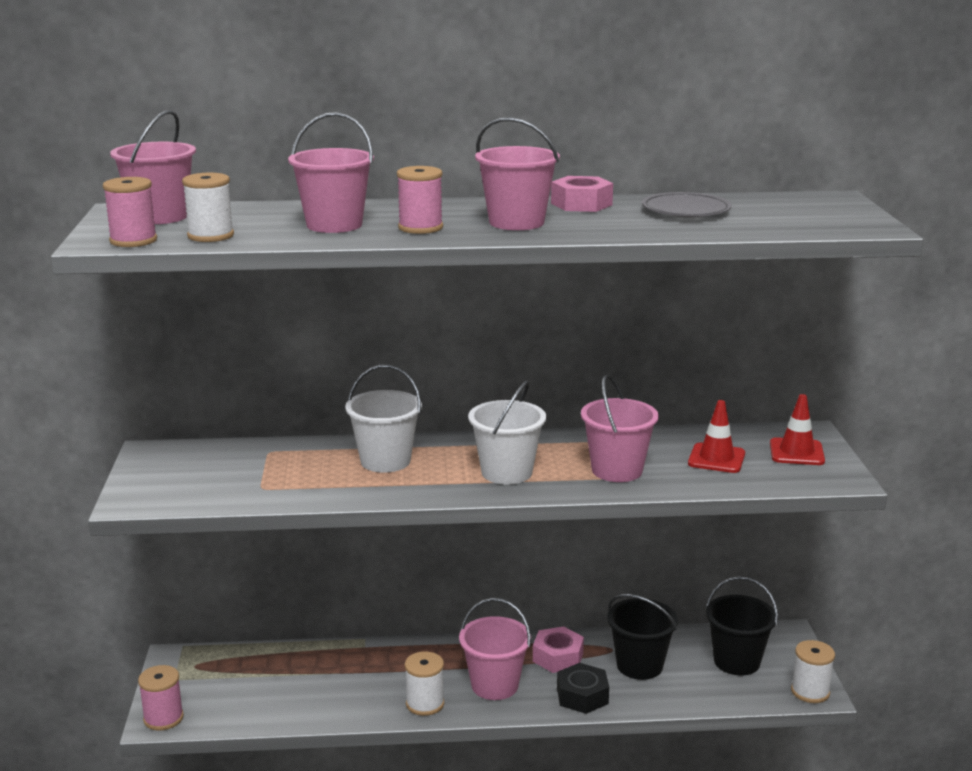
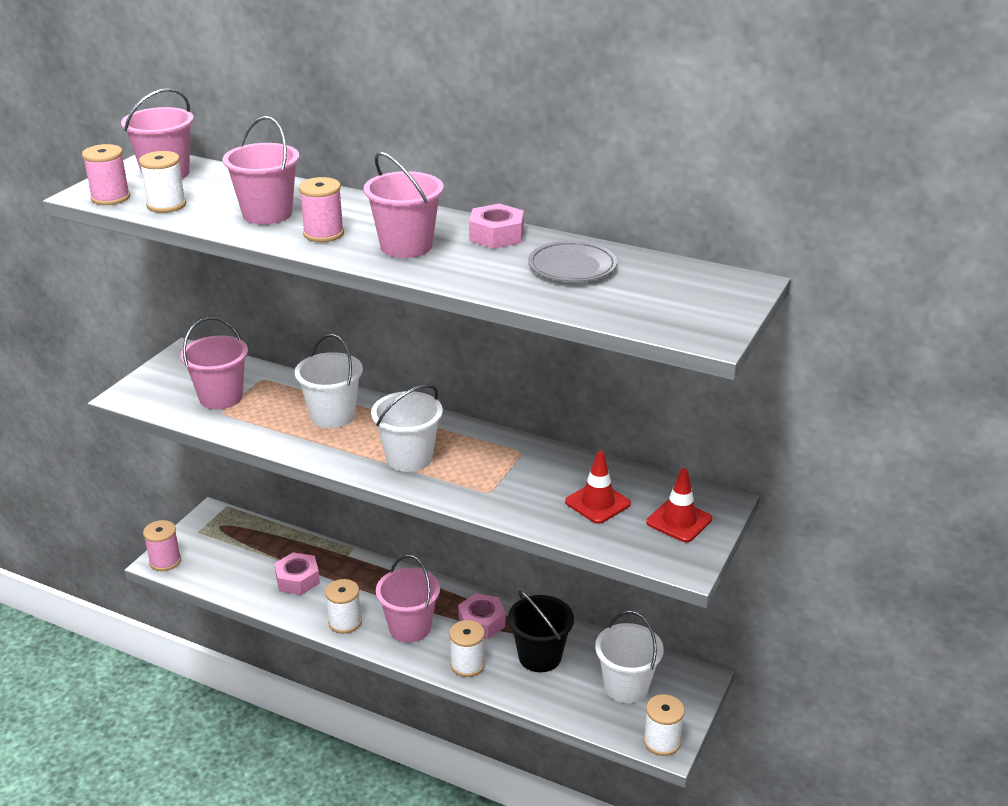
camera: 30 degrees right, 10 degrees up
(335, 684) = (297, 579): none -> pink nut
(582, 696) = (467, 665): black nut -> white spool
(617, 470) = (498, 486): pink bucket -> pink bucket (221, 397)
(736, 661) = (626, 686): black bucket -> white bucket

